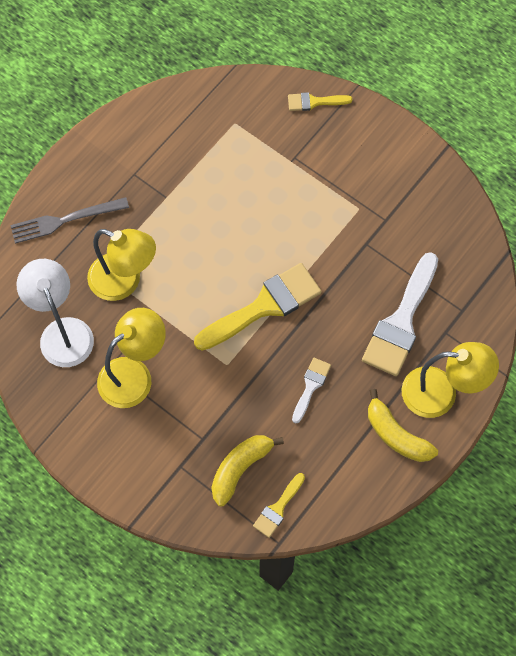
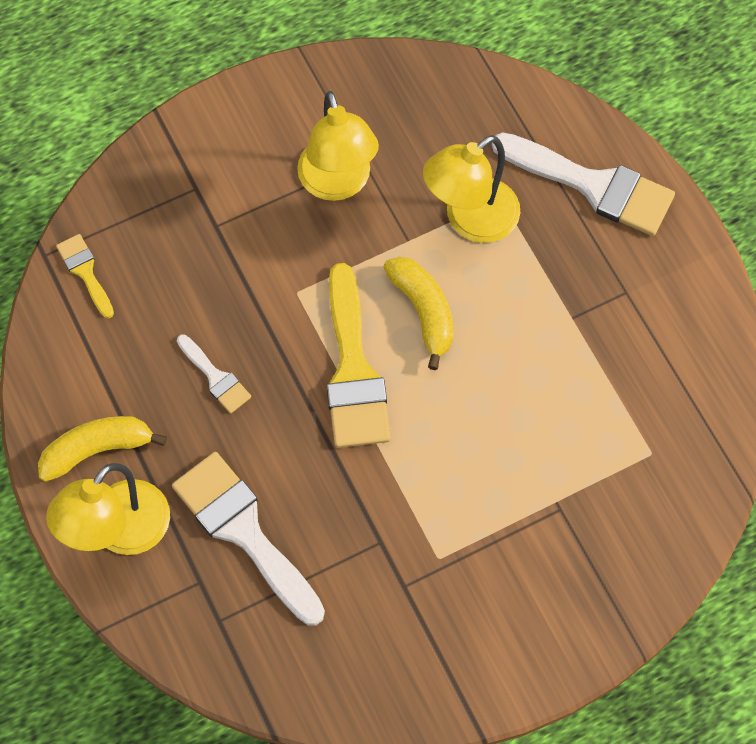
camera: 115 degrees right, 0 degrees up
(62, 332) = (436, 127): white lamp -> none
(65, 220) = (593, 185): grey fork -> white brush
(240, 468) = (156, 251): yellow banana -> yellow banana (423, 311)
(314, 102) = (640, 579): yellow brush -> none

